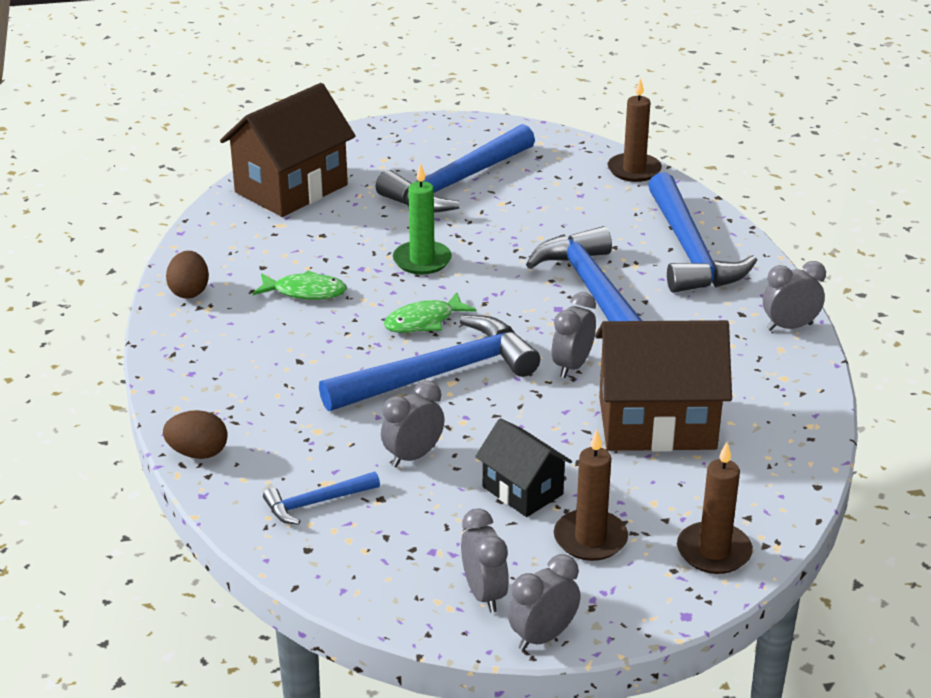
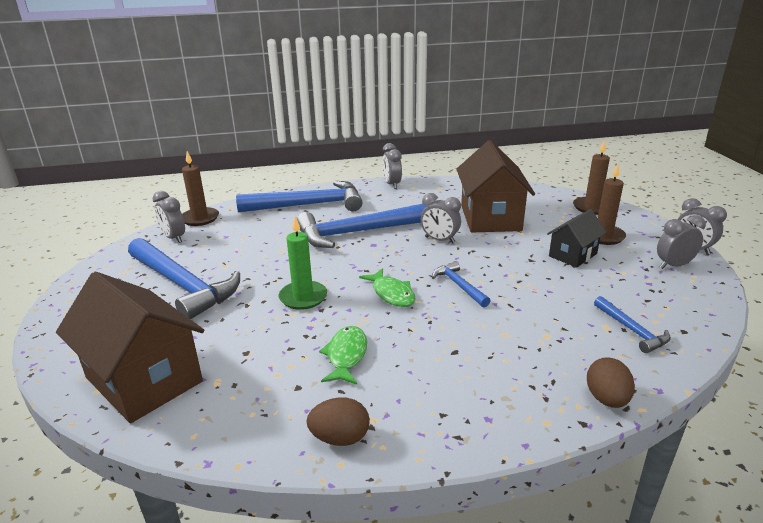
camera: 90 degrees left, 5 degrees down
(413, 456) = (558, 293): grey clock -> grey clock (174, 238)
(439, 374) = (459, 286): blue hammer -> blue hammer, size x0.48

